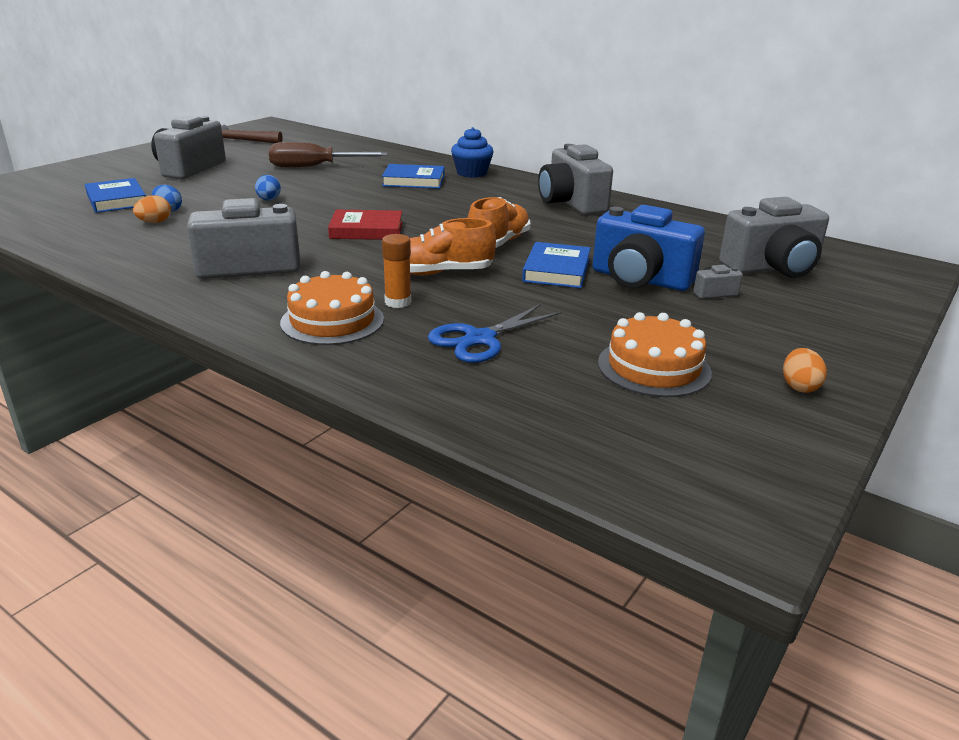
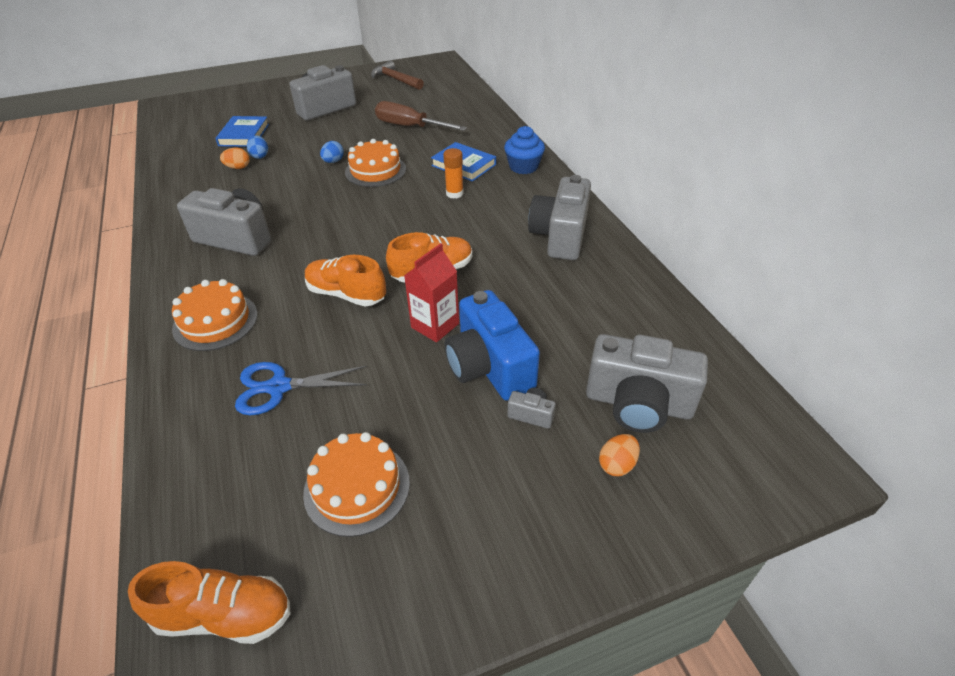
camera: 35 degrees right, 15 degrees up
(328, 198) = (375, 170): none -> orange cake
(366, 230) = (356, 220): red book -> none
(398, 302) = (277, 318): orange glue stick -> orange glue stick (454, 193)
(556, 270) = (435, 325): blue book -> red carton
(676, 468) = (224, 615): none -> orange shoe
(799, 386) = (442, 581): orange egg -> orange egg (617, 464)

